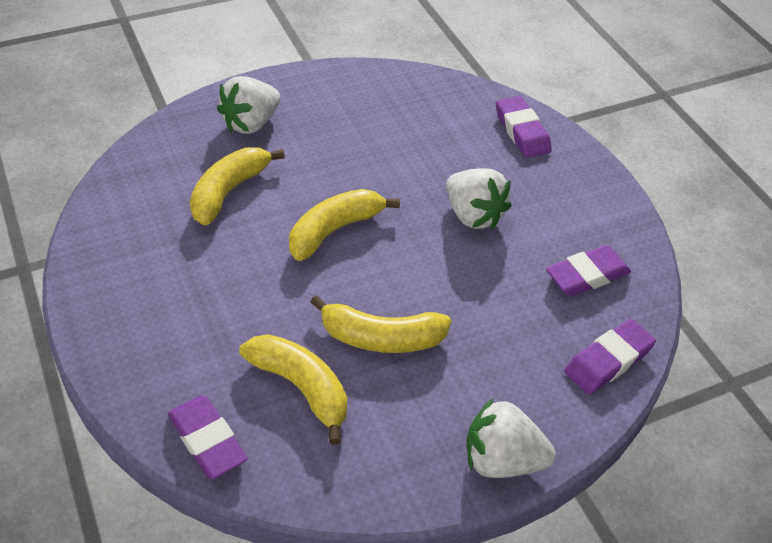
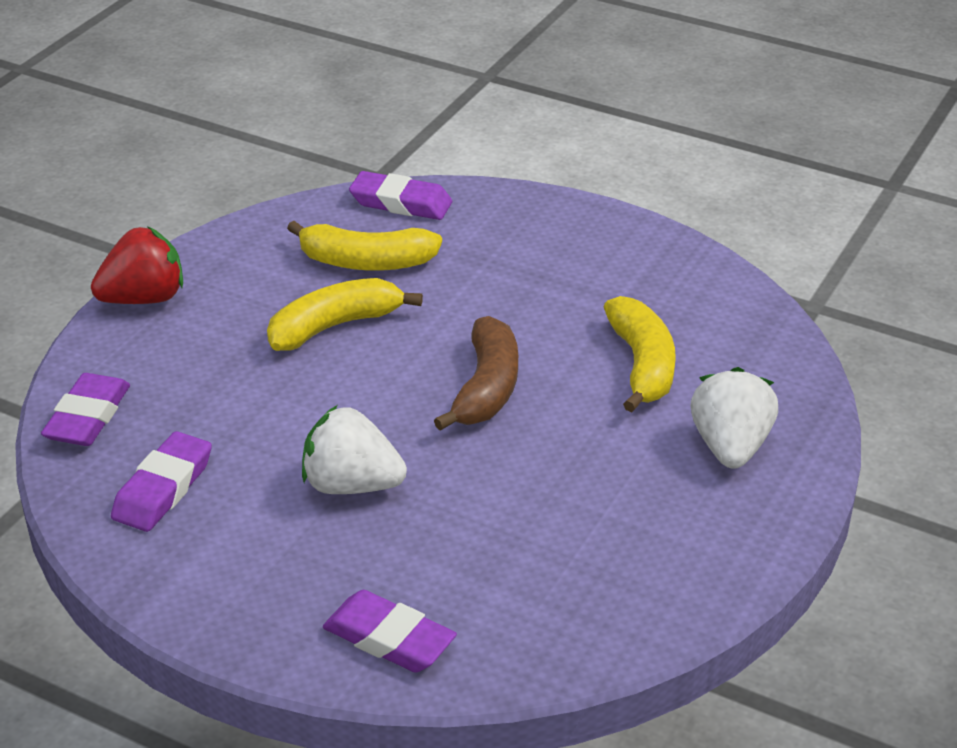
camera: 145 degrees right, 10 degrees down
(334, 230) = (486, 388): yellow banana -> brown banana
(502, 460) = (144, 298): white strawberry -> red strawberry

